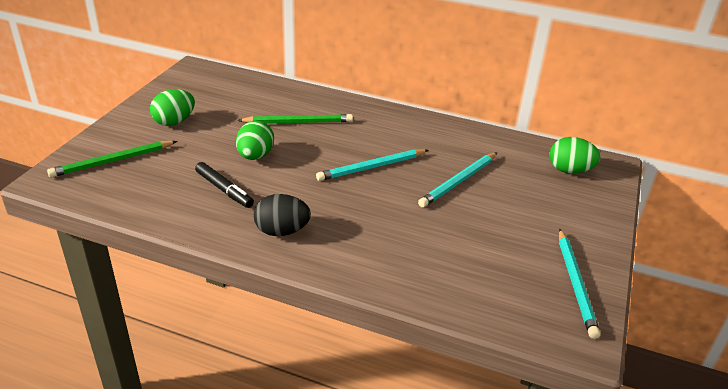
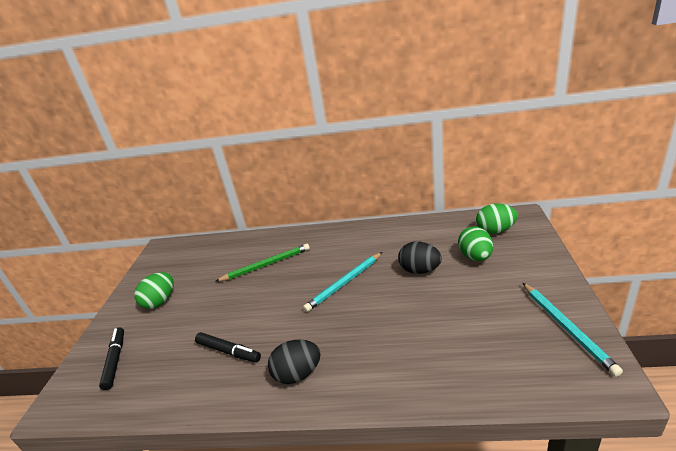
camera: 10 degrees left, 5 degrees down
(113, 161) = (115, 360): green pencil -> black marker
(255, 156) = (243, 308): green egg -> green egg (475, 257)
(459, 182) = (420, 270): turquoise pencil -> black egg

